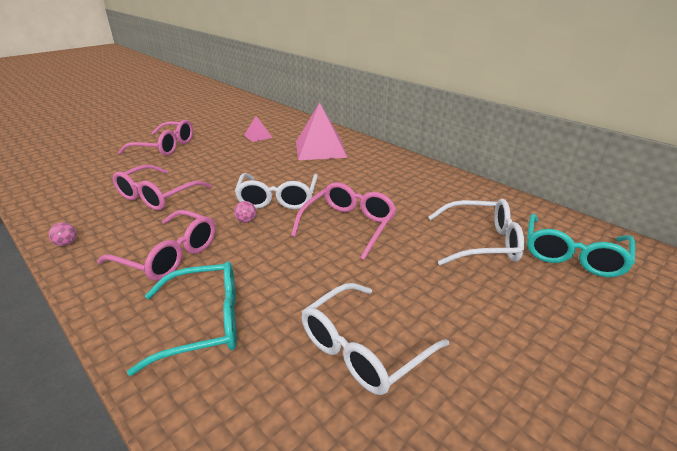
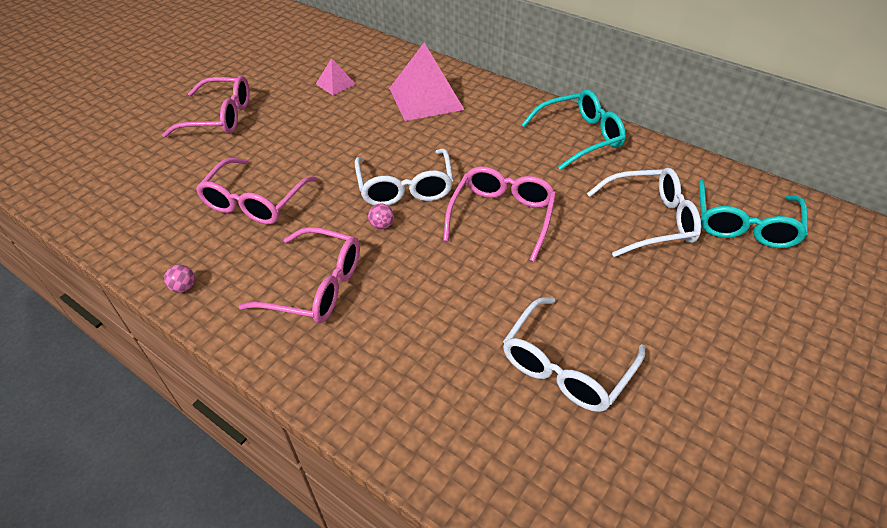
camera: 10 degrees left, 15 degrees up
(204, 323) = (397, 363): turquoise glasses -> turquoise glasses (580, 137)

